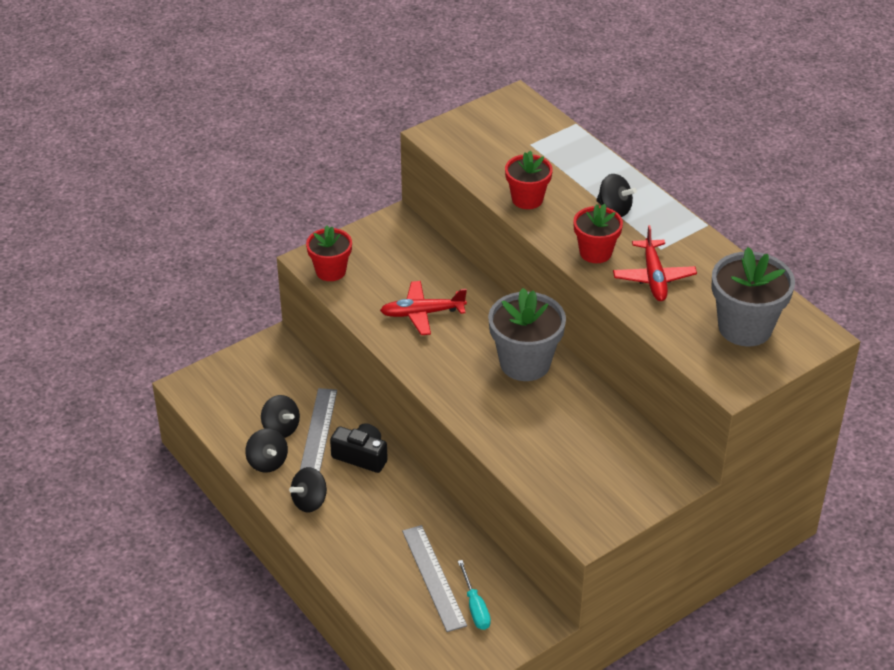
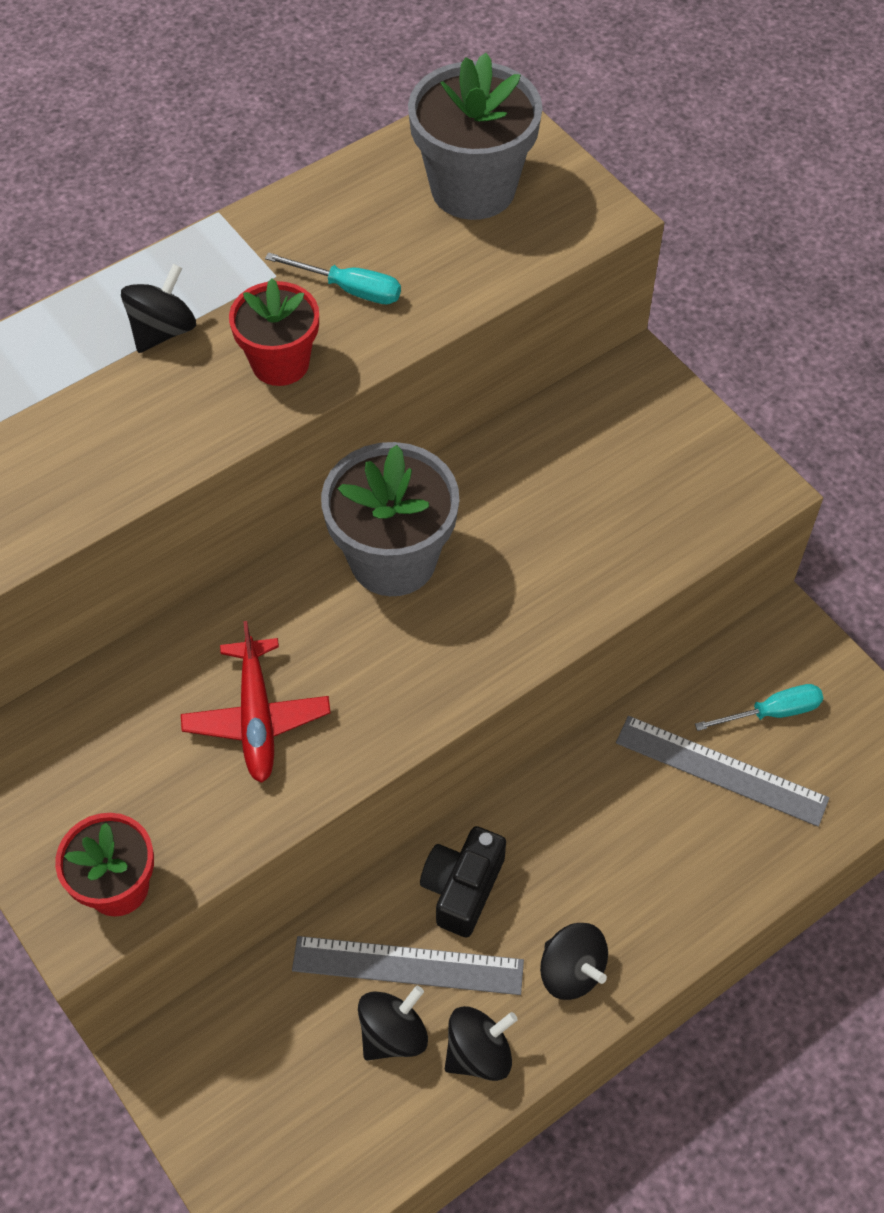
camera: 90 degrees left, 15 degrees up
(433, 577) = (721, 770): grey ruler -> grey ruler turned 45 degrees clockwise
(527, 199) = (118, 457): red flower pot -> none
(653, 277) = (350, 289): red plane -> turquoise screwdriver

